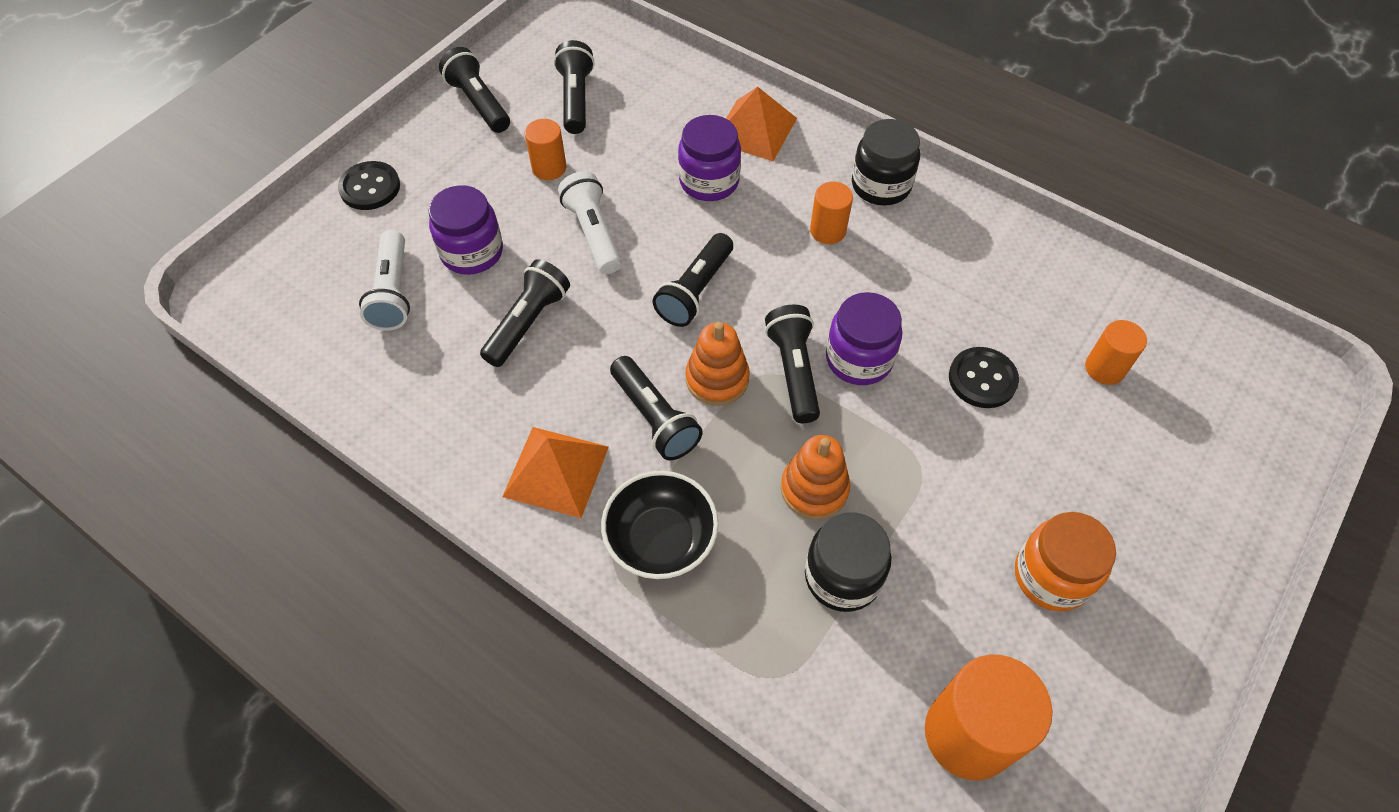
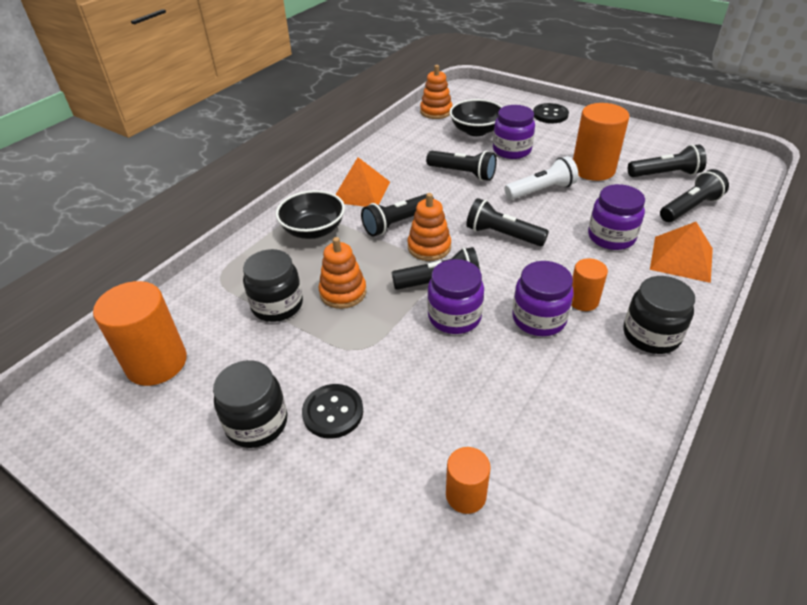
camera: 90 degrees right, 15 degrees down
(300, 346) = (436, 111): none -> orange stacking toy
(393, 292) = (476, 131): white flashlight -> black bowl
(478, 103) = (639, 139): black flashlight -> black flashlight (689, 208)
(549, 168) = (593, 169): orange cylinder -> orange cylinder, size x1.81
(859, 276) = (539, 319): none -> purple jar
(982, 379) = (443, 393): black button -> black button (333, 412)
(1051, 576) = (257, 423): orange jar -> black jar

